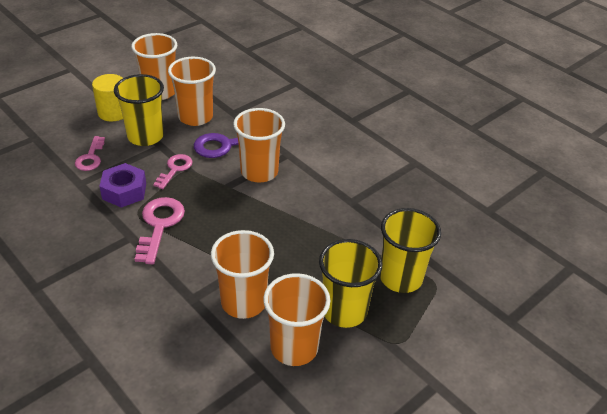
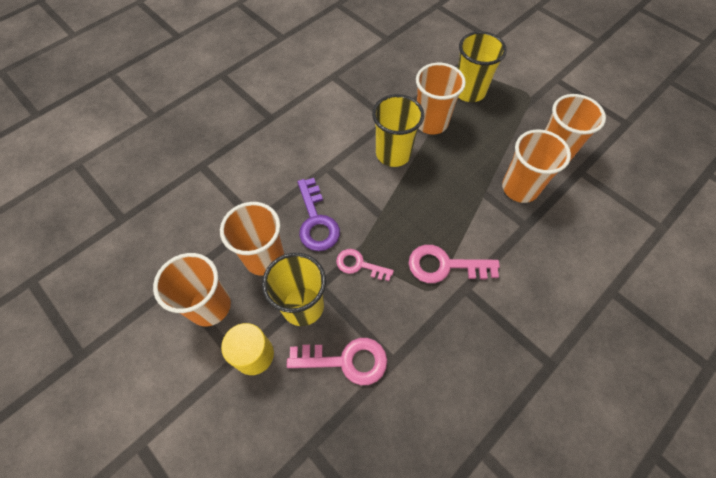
camera: 90 degrees left, 20 degrees up
(90, 157) = (346, 360): pink key -> pink key, size x1.54
(124, 191) = (400, 309): purple nut -> none
(259, 172) = (356, 189): orange cup -> orange cup (431, 122)
(344, 311) = (510, 124): yellow cup -> yellow cup (393, 154)

